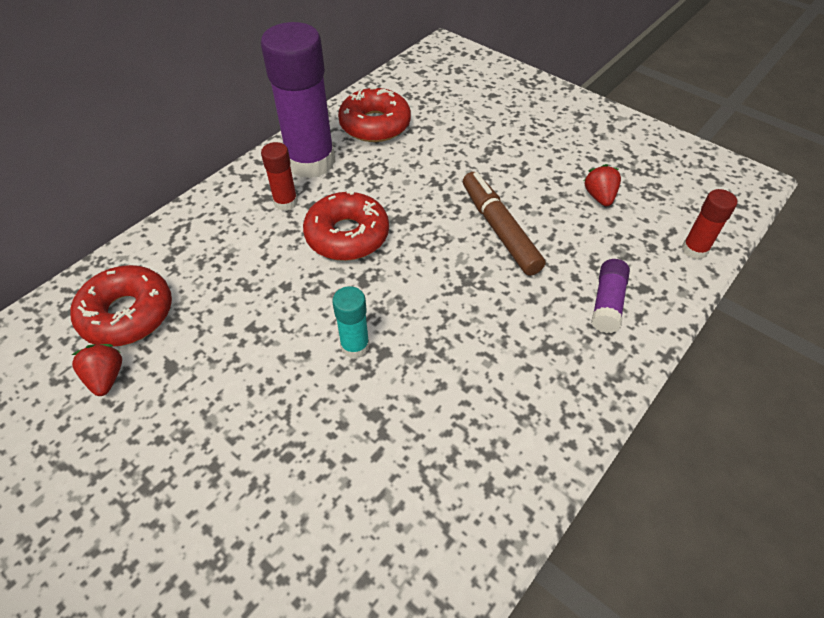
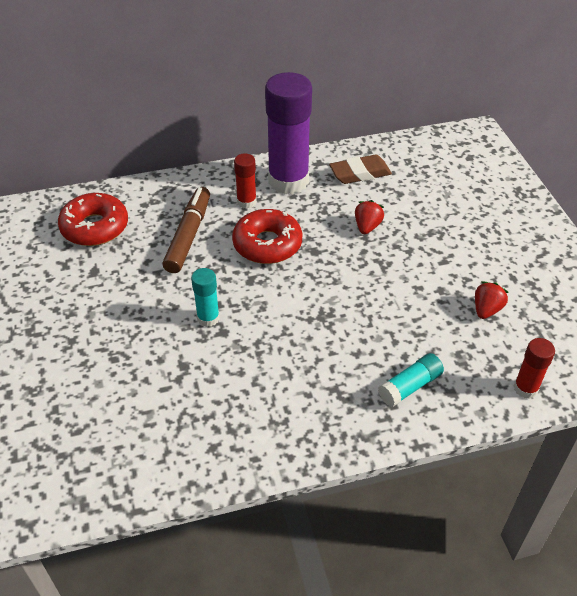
camera: 35 degrees right, 5 degrees down
(106, 378) = (56, 259): red strawberry -> red strawberry (367, 227)
(375, 125) = (360, 173): red donut -> brown eraser
(499, 229) = (380, 294): brown marker -> brown marker (188, 235)
(607, 303) = (410, 386): purple glue stick -> turquoise glue stick

